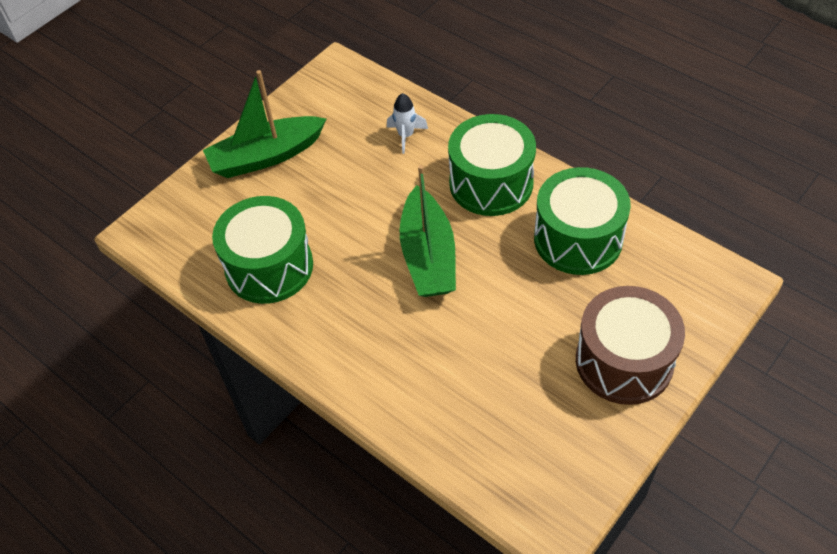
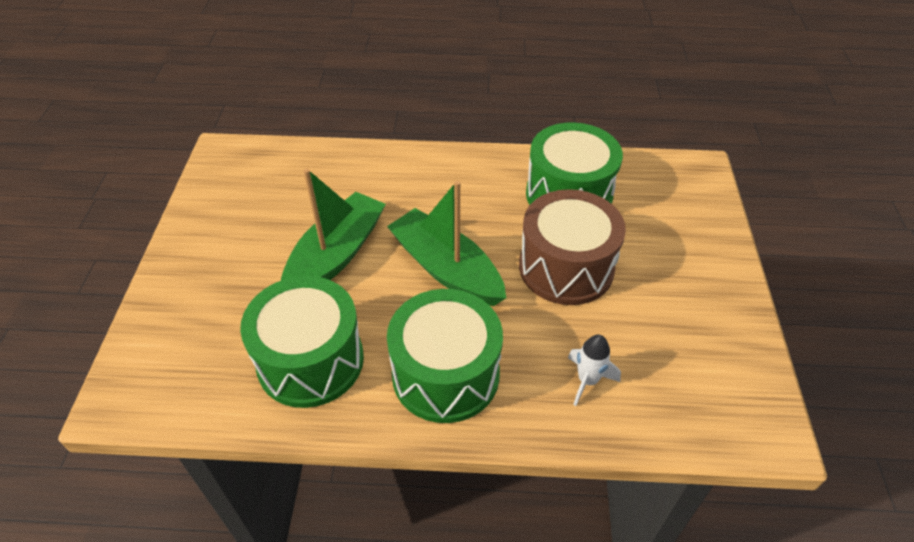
camera: 140 degrees right, 5 degrees down
(266, 156) = (692, 278): green boat -> green boat (336, 255)
(624, 361) = (211, 270): brown drum -> brown drum (566, 267)

